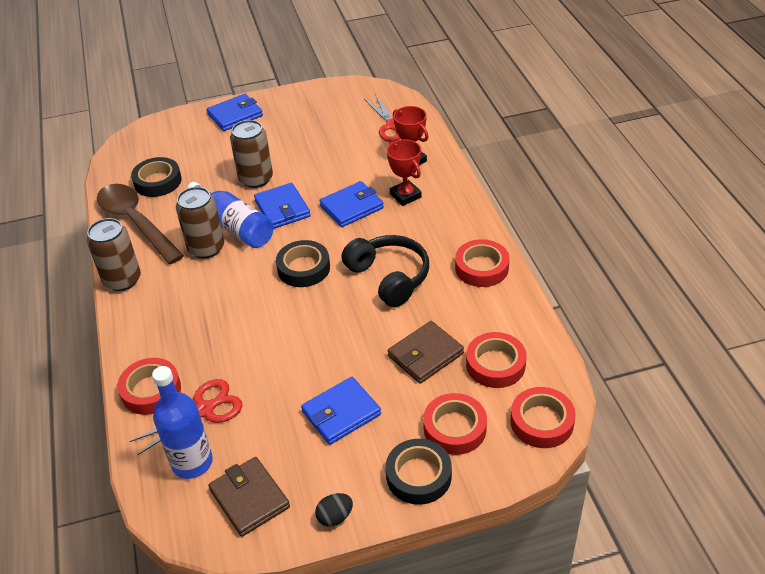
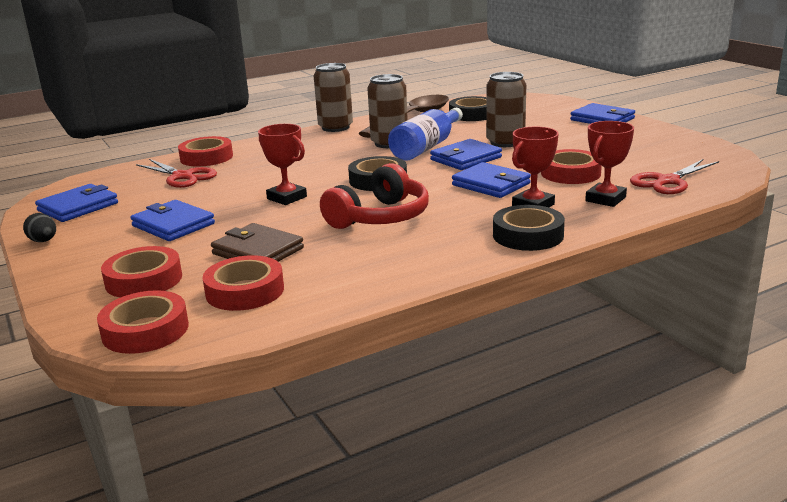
camera: 75 degrees right, 20 degrees down
(192, 462) = (124, 182): blue bottle -> none
(249, 498) = (78, 207): brown wallet -> blue wallet
(314, 331) = (287, 198): none -> red trophy
(389, 277) = (380, 217): black headphones -> red headphones
(418, 475) = (81, 270): black tape -> black tape (528, 235)
(481, 268) = (420, 263): red tape -> red tape (570, 173)

